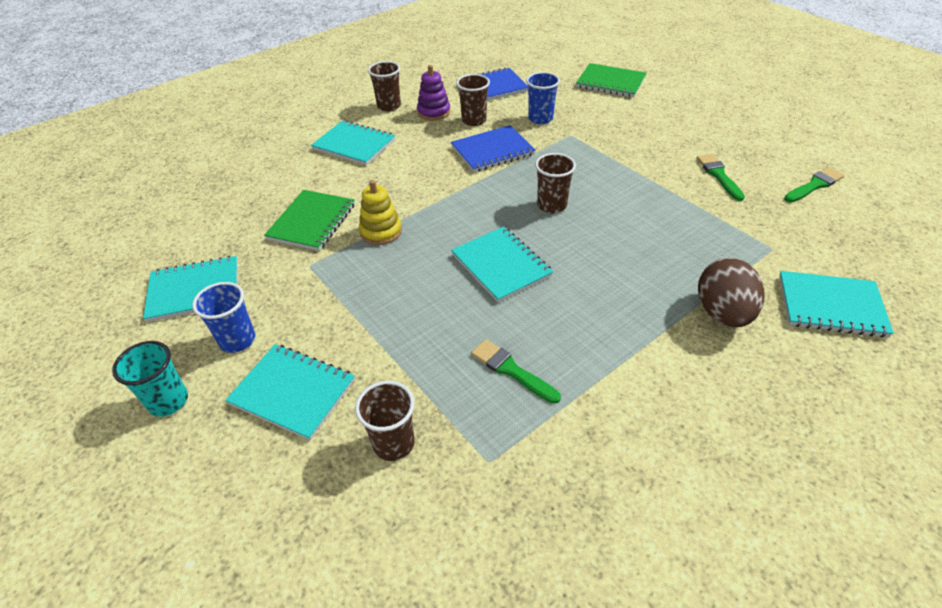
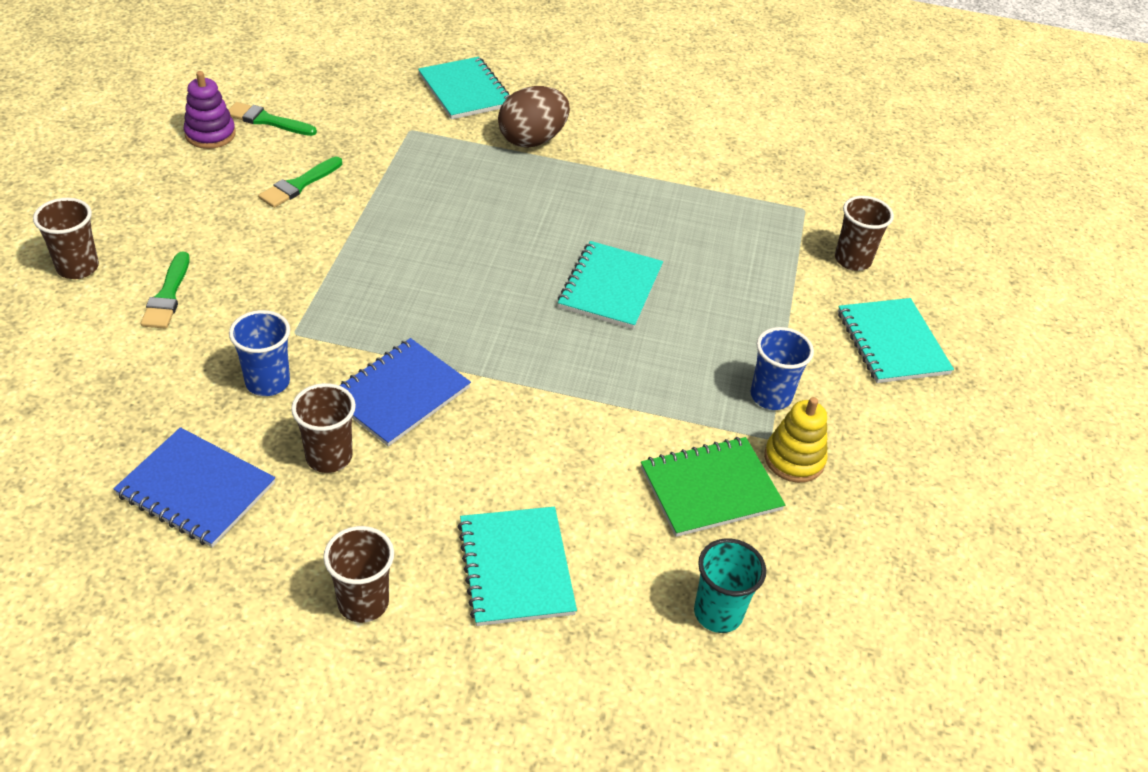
camera: 135 degrees left, 0 degrees up
(168, 401) = (998, 417): turquoise cup -> turquoise cup (718, 613)
(194, 290) = (908, 512): turquoise notebook -> none
(237, 340) = (903, 421): blue cup -> blue cup (770, 396)
(381, 231) = (659, 410): yellow stacking toy -> yellow stacking toy (794, 459)
(434, 112) = (338, 524): purple stacking toy -> purple stacking toy (210, 134)
(492, 151) = (399, 394): blue notebook -> blue notebook turned 75 degrees counterclockwise
(511, 370) = (721, 229): green brush -> green brush (167, 296)
(552, 205) = (474, 290): brown cup -> brown cup (78, 267)
(610, 82) = (85, 348): green notebook -> none

